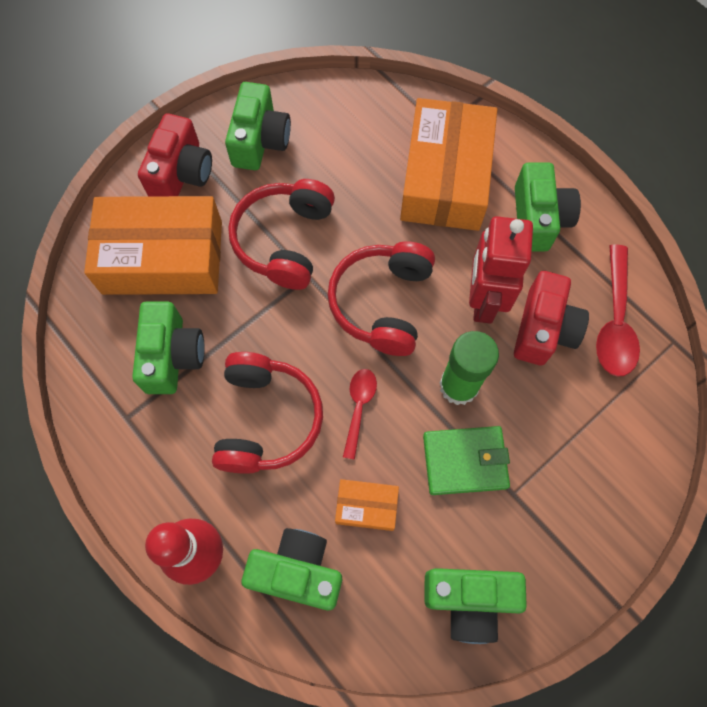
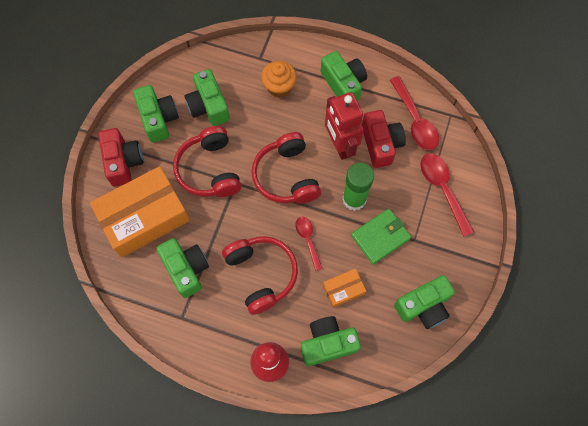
camera: 30 degrees left, 0 degrees up
(334, 156) = (208, 106): none -> green camera
(445, 178) = (279, 87): orange box -> orange cupcake
(599, 443) = (442, 189): none -> red spoon

